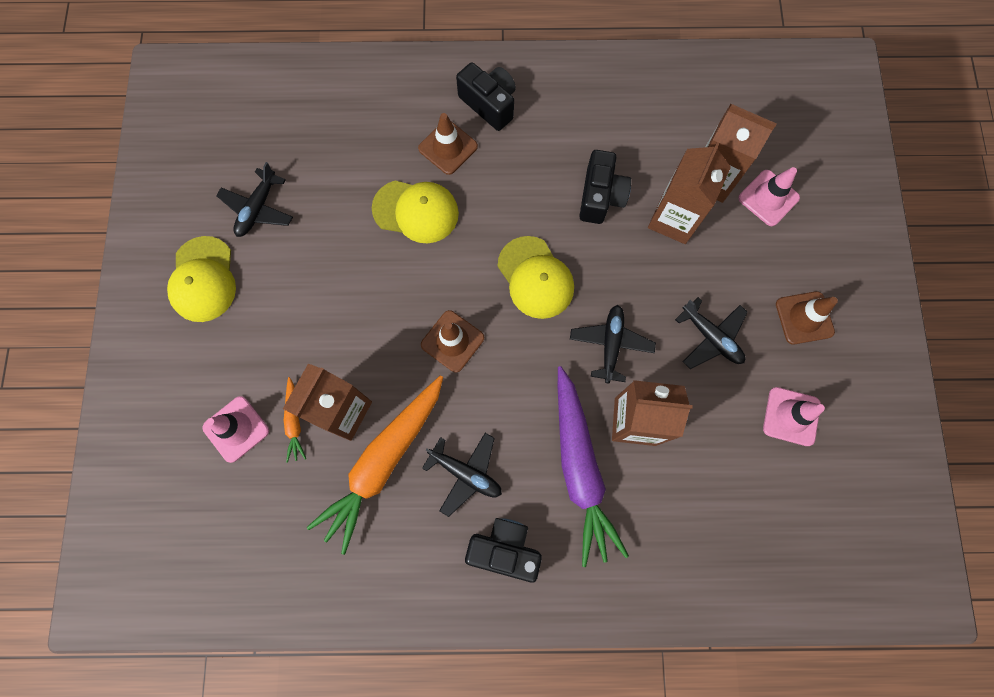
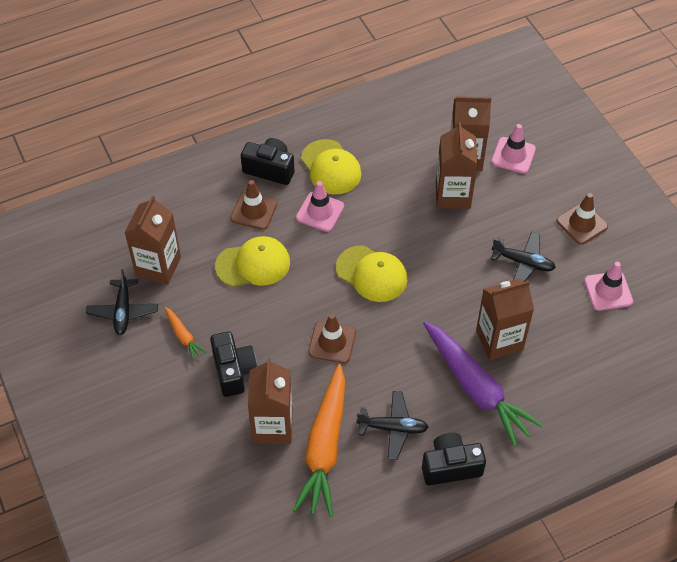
camera: 25 degrees left, 20 degrees down
(203, 279) = (105, 379): yellow cap -> yellow cap (331, 167)
(236, 429) = (193, 474): pink traffic cone -> pink traffic cone (320, 212)
(294, 422) = (238, 449): orange carrot -> orange carrot (183, 336)
(318, 172) = (158, 266): none -> brown carton
(600, 197) = (390, 200): black camera -> black camera (233, 371)
(610, 344) = (453, 296): black plane -> none

